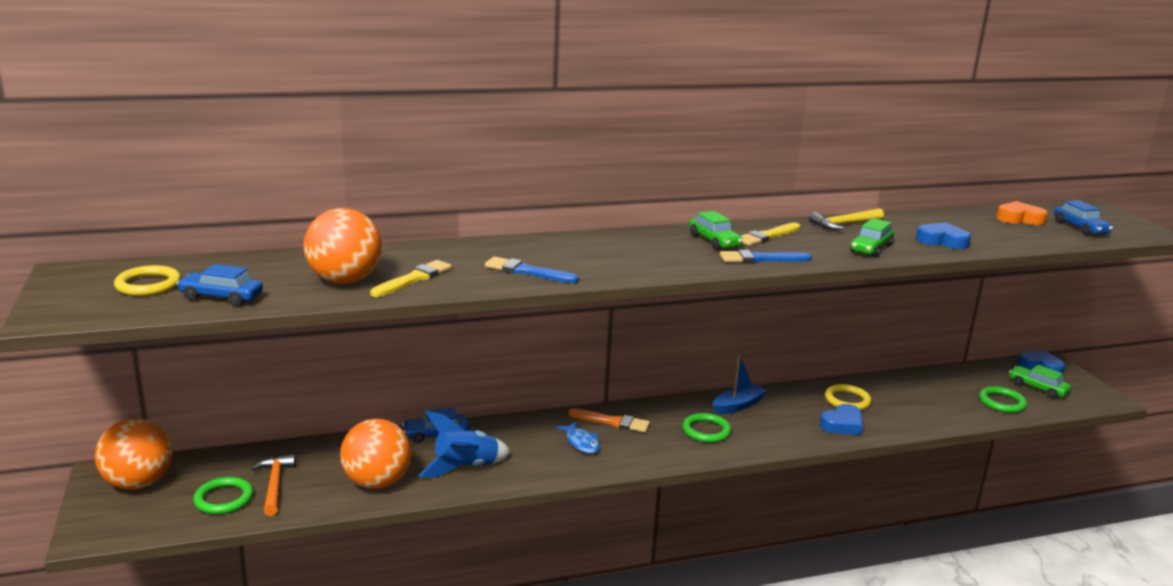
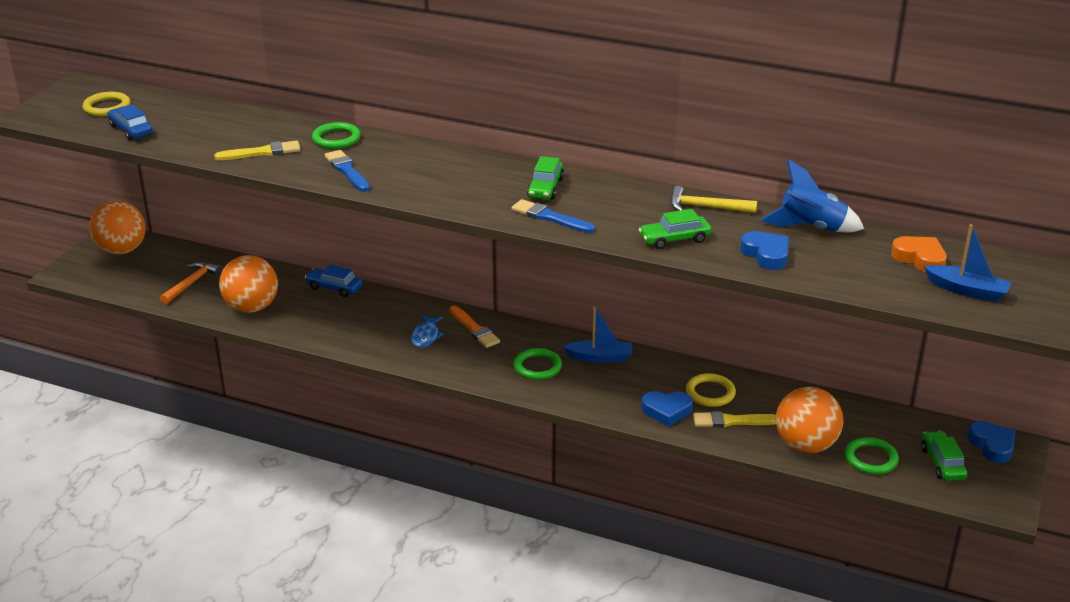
camera: 40 degrees right, 10 degrees up
(224, 499) = (153, 281): green ring -> green ring (336, 139)
(345, 281) = (219, 140): orange ball -> orange ball (805, 445)
(465, 468) = (319, 321): blue rocket -> blue rocket (811, 228)
(767, 236) = (603, 197): yellow brush -> yellow brush (732, 421)
(1080, 228) = (967, 290): blue car -> blue boat

